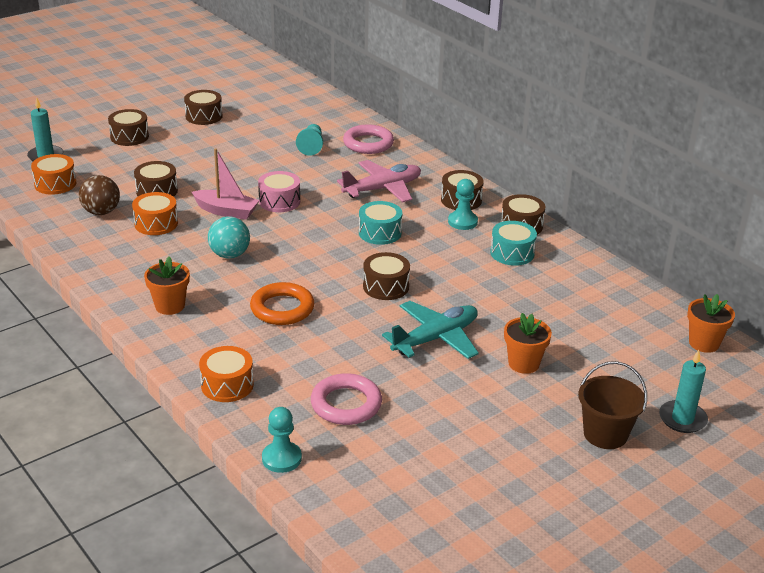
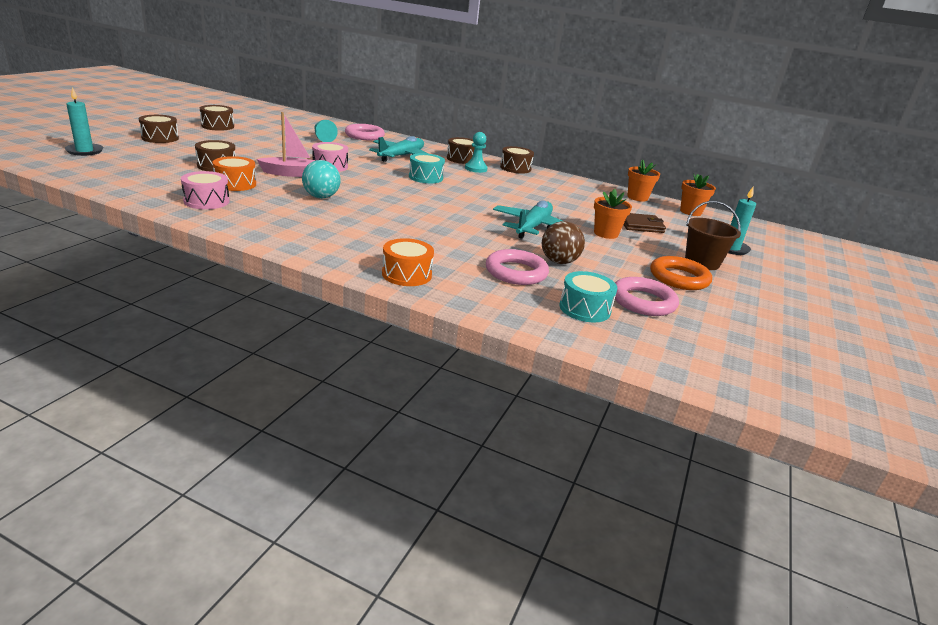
camera: 30 degrees left, 5 degrees down
(55, 184) = (110, 166): orange drum -> none
(101, 212) = (175, 180): brown ball -> brown ball (559, 262)
(111, 248) = (206, 201): none -> pink drum
(170, 306) = (300, 231): orange flower pot -> orange flower pot (637, 197)
(281, 458) = (507, 314): turquoise pawn -> none
(282, 308) = (400, 223): orange ring -> orange ring (679, 278)
(382, 189) = (401, 156): pink plane -> turquoise plane
(386, 286) = (464, 204): brown drum -> none
(452, 475) = (643, 301): none -> pink ring
(512, 253) = (526, 181): turquoise drum -> turquoise drum (584, 309)
(591, 357) = (640, 225): none -> brown wallet

